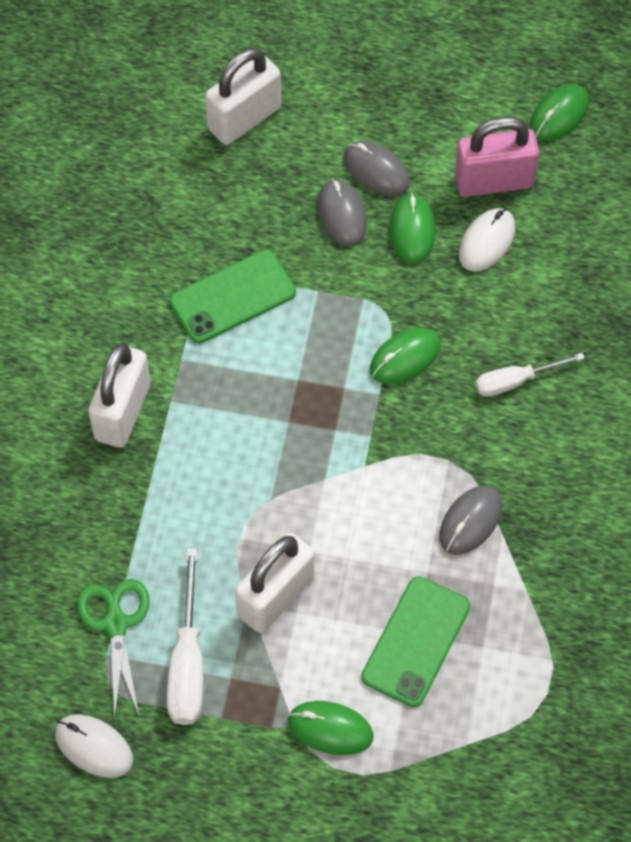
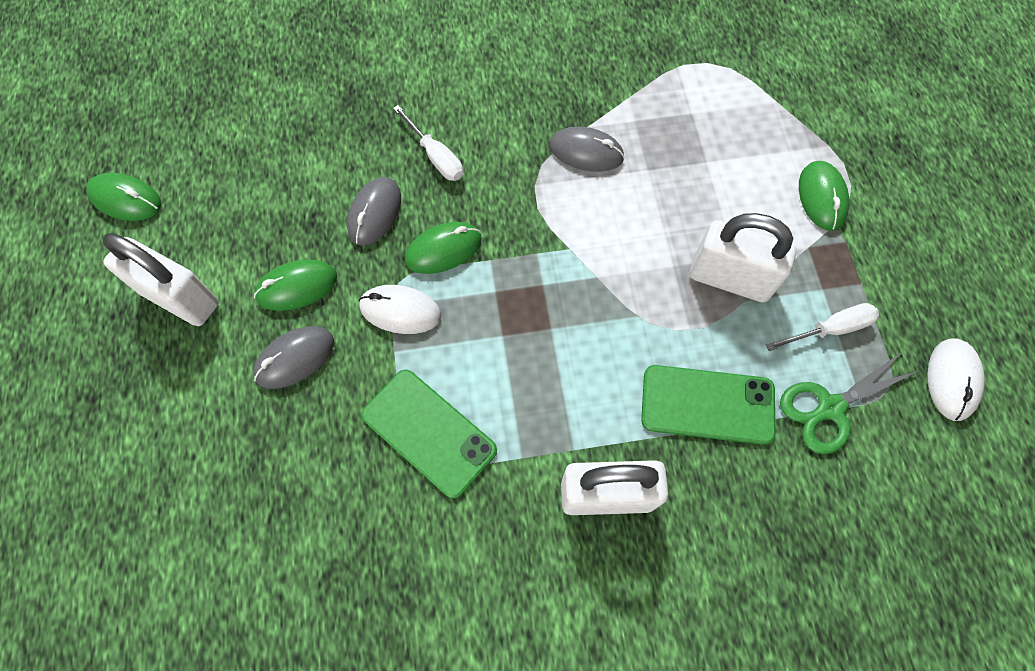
camera: 110 degrees left, 5 degrees up
(188, 662) = (830, 329): white screwdriver -> white screwdriver, size x0.65
(244, 118) = (188, 506): white padlock -> white padlock (180, 298)
(376, 170) = (230, 343): grey mouse -> grey mouse (375, 213)
(405, 357) = (443, 250): green mouse -> green mouse turned 60 degrees counterclockwise
(415, 641) = (713, 160): green phone -> green phone (707, 405)
(486, 241) = (292, 219): white mouse -> white mouse (400, 311)
(493, 181) = (219, 233): pink padlock -> none

